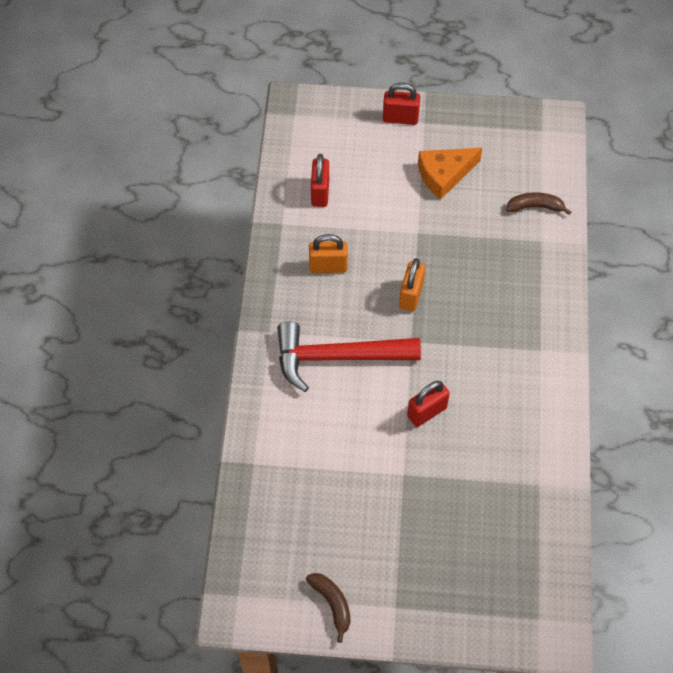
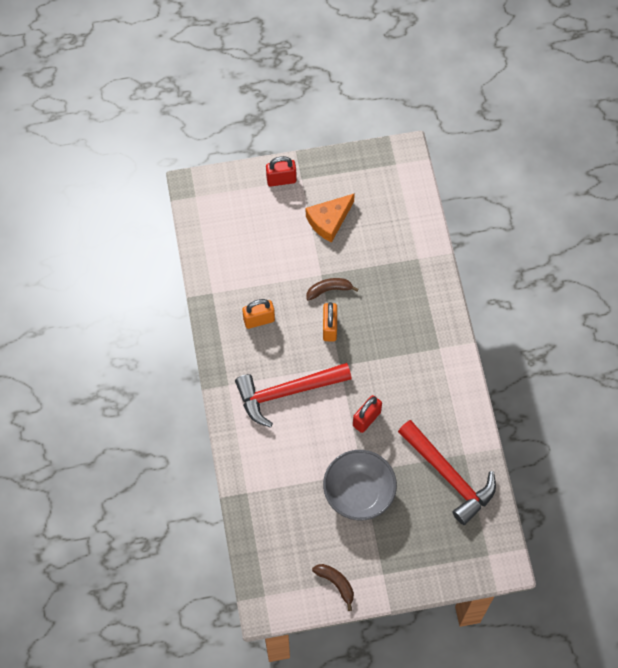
camera: 15 degrees left, 5 degrees up
(320, 192) = (235, 259): red padlock -> none
(392, 499) = (359, 493): none -> grey bowl
(513, 507) = (449, 476): none -> red hammer
(535, 207) = (407, 231): brown banana -> brown banana (329, 290)

